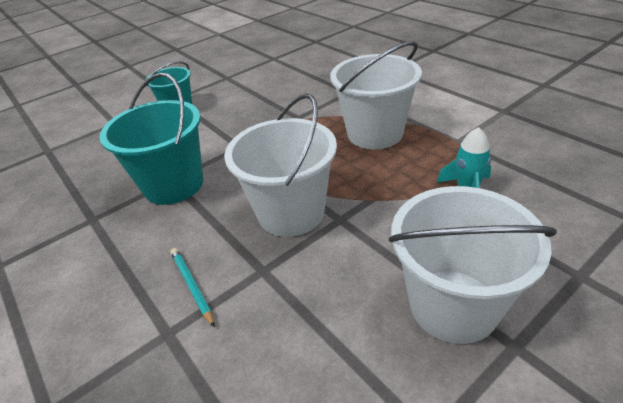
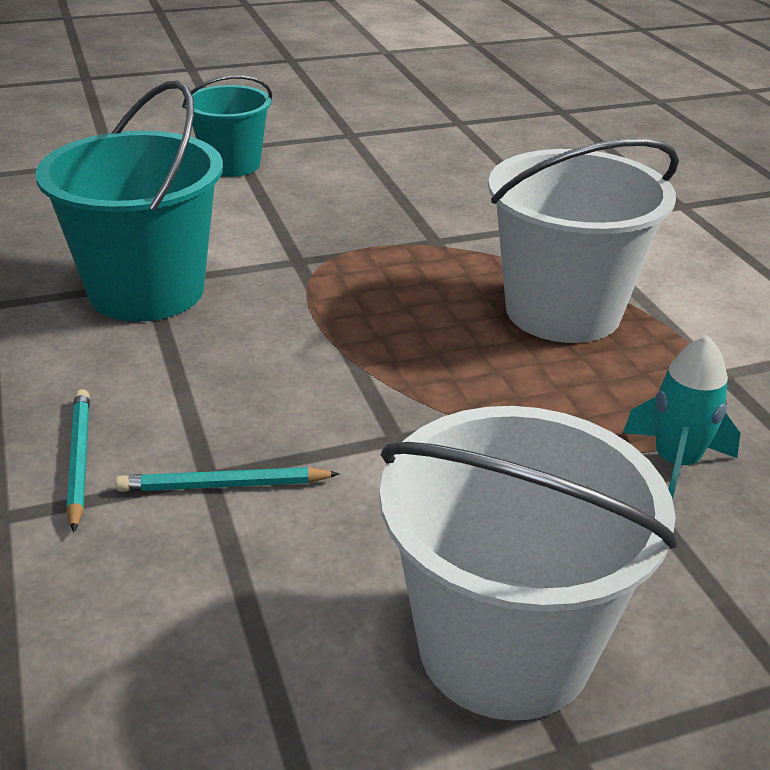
camera: 15 degrees right, 5 degrees down
(273, 273) = (223, 485): none -> turquoise pencil
(291, 213) = (316, 399): white bucket -> none

